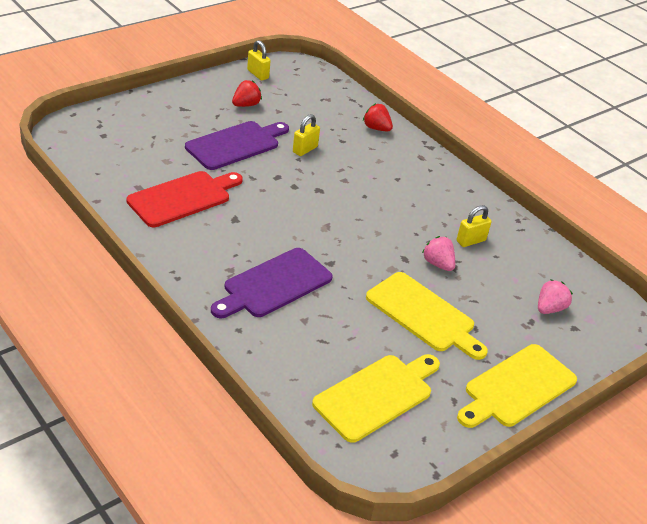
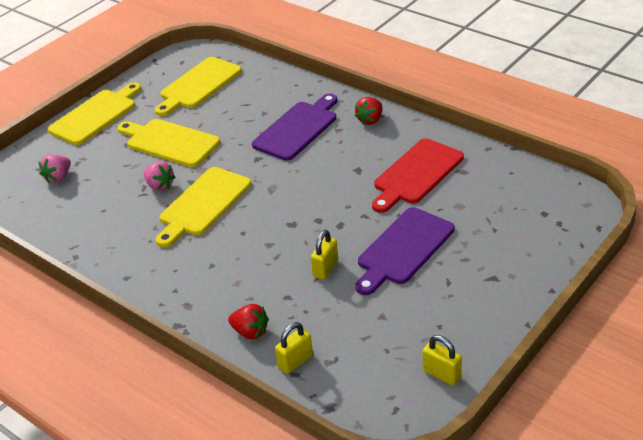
camera: 175 degrees right, 0 degrees up
(246, 105) = (425, 311): red strawberry -> red strawberry (370, 120)
(396, 231) = (203, 204): none -> yellow cutting board
(471, 241) = (128, 217): yellow padlock -> yellow padlock (295, 361)

